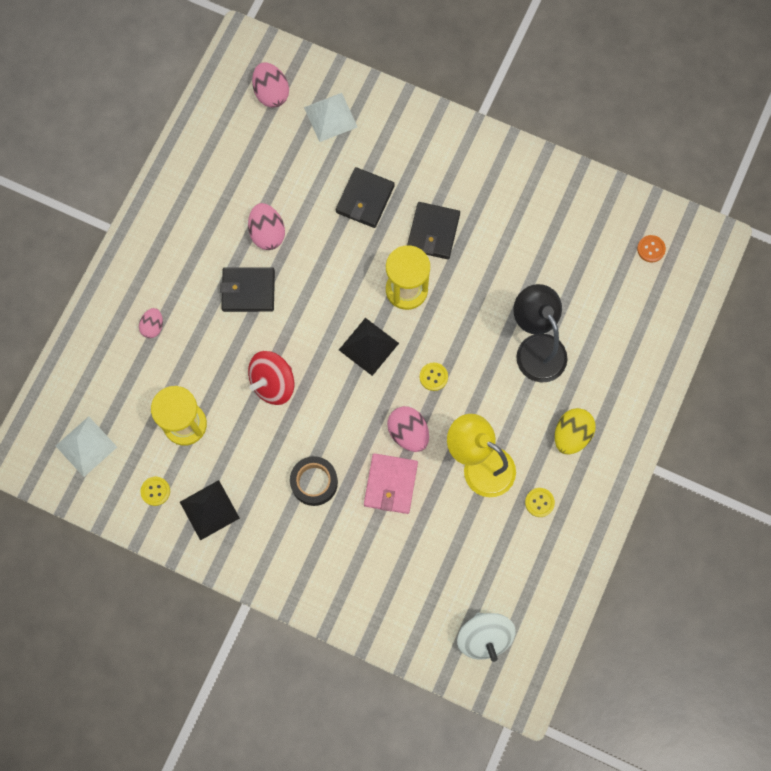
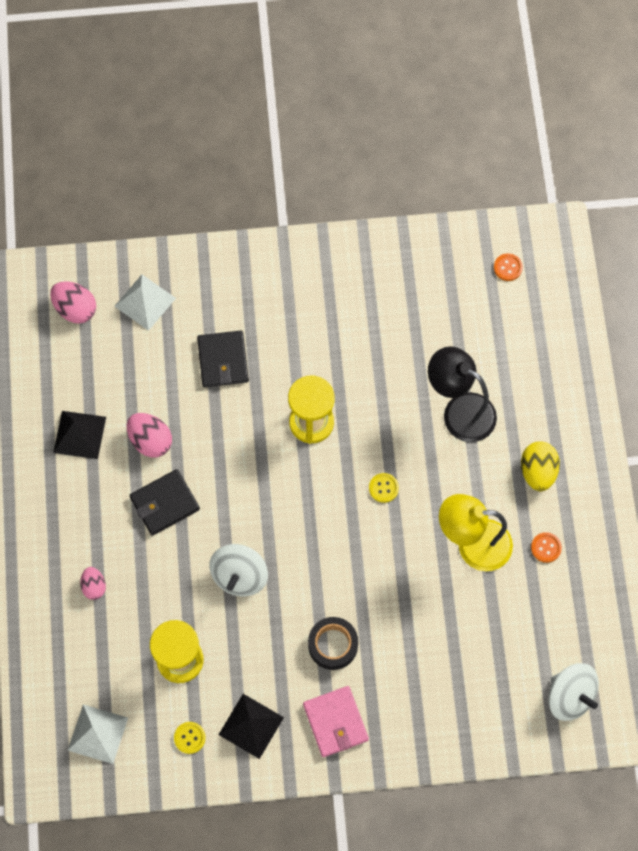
camera: 30 degrees left, 5 degrees down
(273, 383) = (239, 576): red spinning top -> white spinning top
(368, 346) = (308, 493): black pyramid -> black pyramid (79, 434)
(390, 484) = (403, 607): pink wallet -> pink wallet (335, 722)
(408, 433) = (391, 551): pink egg -> none
(433, 232) = (304, 357): black wallet -> none
(539, 502) = (546, 548): yellow button -> orange button

